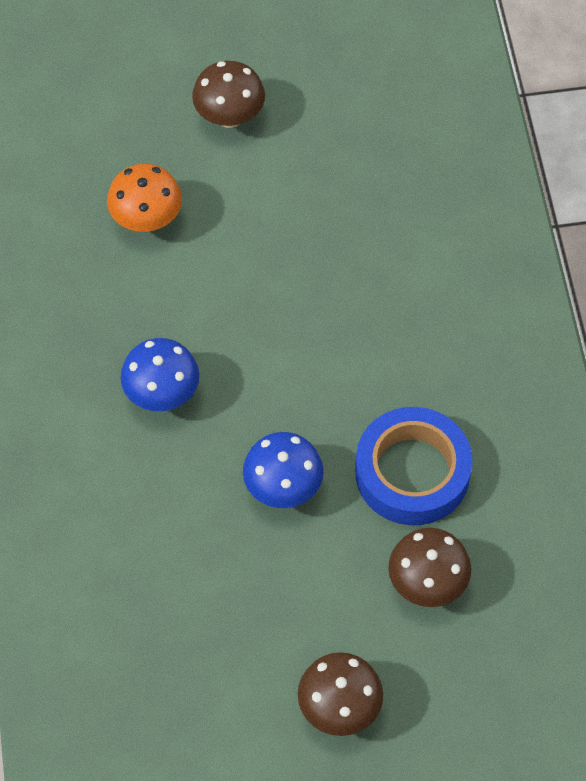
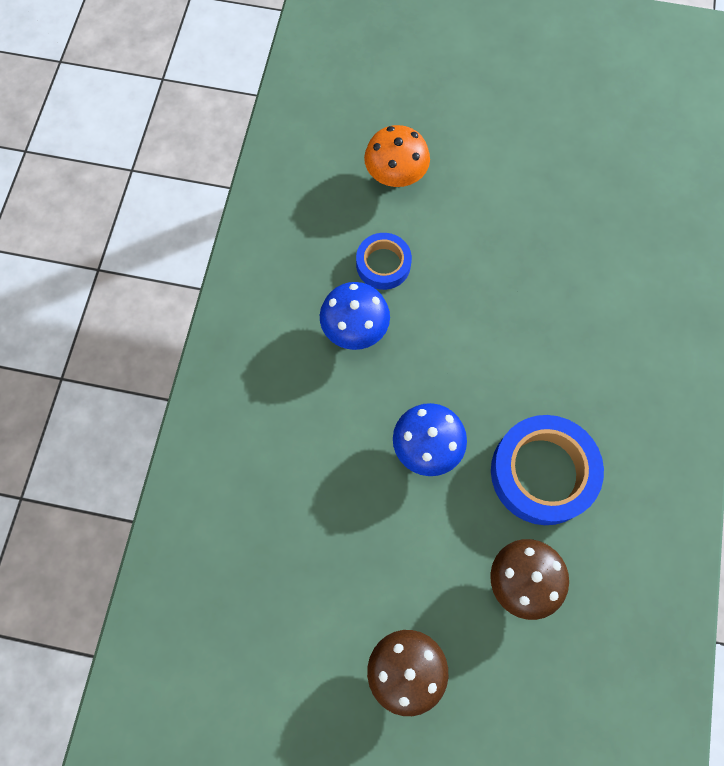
camera: 20 degrees right, 10 degrees up
(168, 317) = (383, 264): none -> blue tape
(229, 116) = (493, 111): brown mushroom -> none

